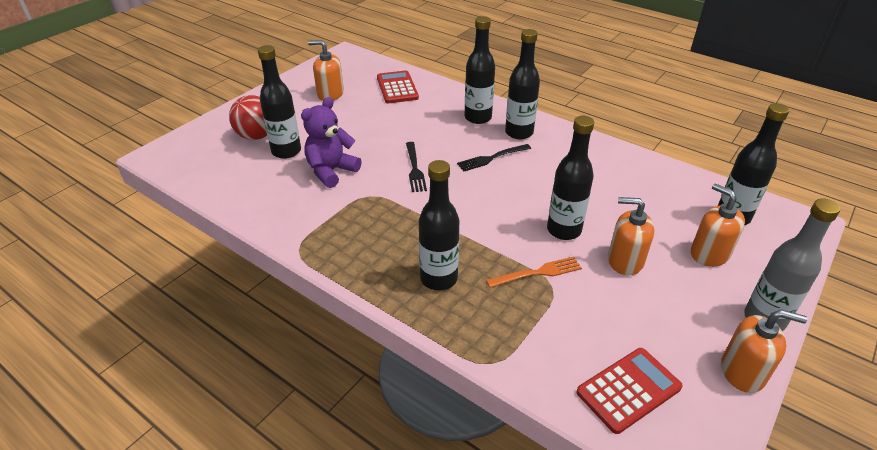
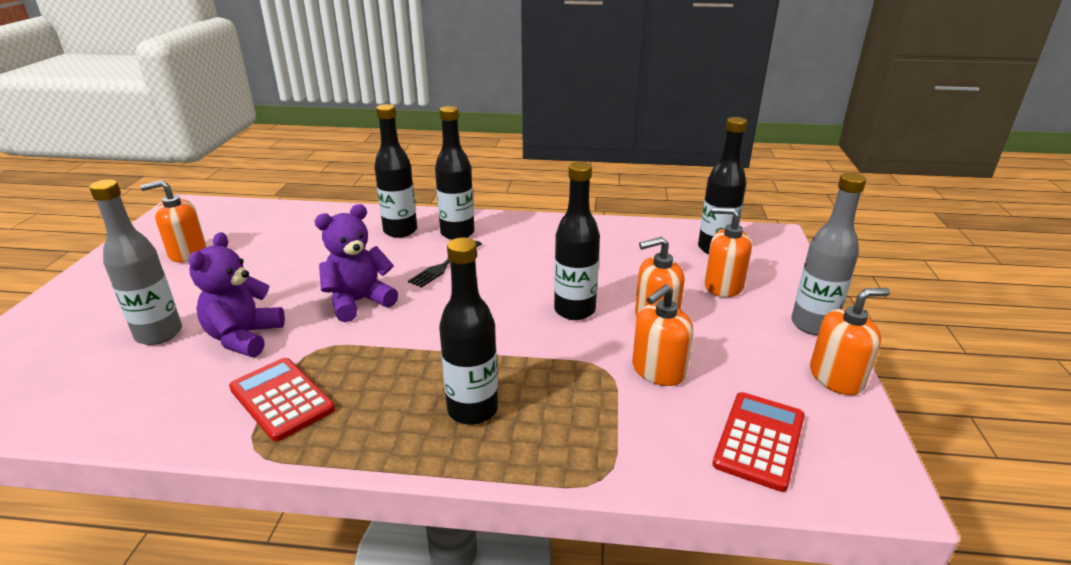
camera: 30 degrees left, 10 degrees down
(256, 136) = (98, 329): red ball -> none
(286, 151) = (159, 334): black bottle -> grey bottle
(397, 88) = (278, 225): red calculator -> red calculator (281, 399)
(415, 169) = (359, 302): black fork -> purple teddy bear
(537, 273) = (580, 361): orange fork -> none
(592, 304) = (658, 370): none -> orange soap dispenser

